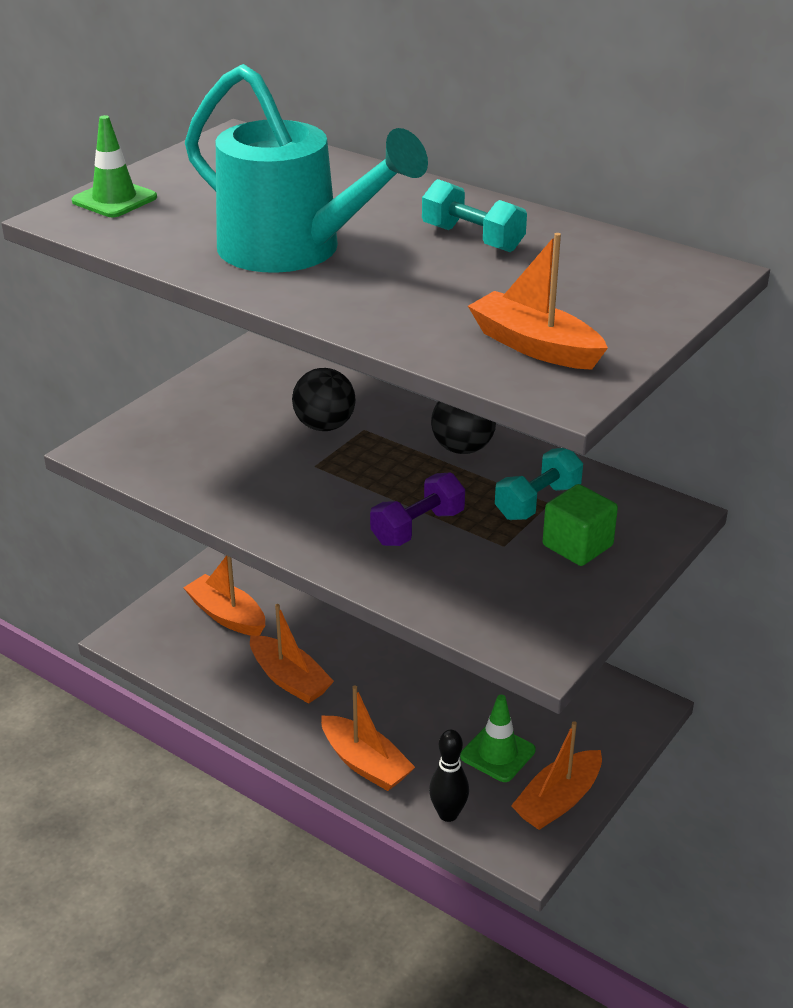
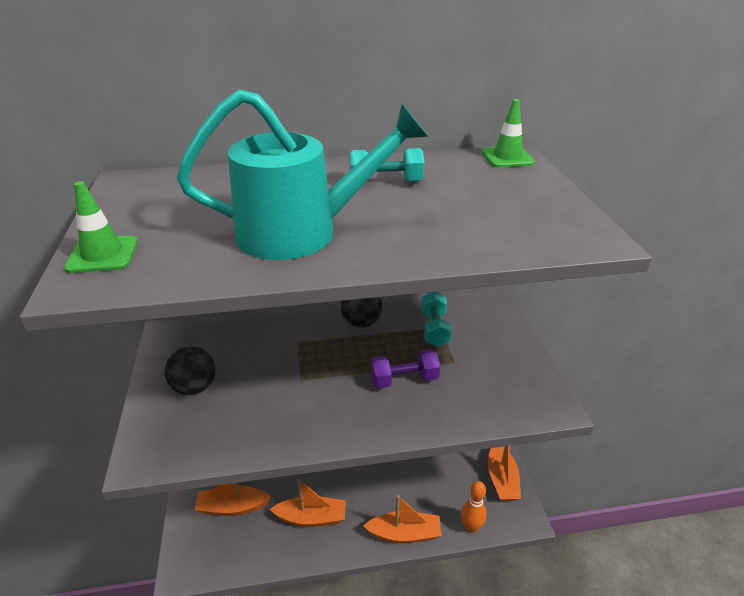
camera: 45 degrees left, 0 degrees up
(324, 426) = (273, 352): black ball -> black ball (194, 388)
(418, 528) = (404, 380): purple dumbbell -> purple dumbbell turned 75 degrees clockwise
(448, 814) = (471, 527): black bowling pin -> orange bowling pin
(497, 753) = (452, 476): green traffic cone -> green traffic cone (507, 158)
(535, 346) = (533, 223): orange boat -> none
(577, 545) = (482, 340): green cube -> none

